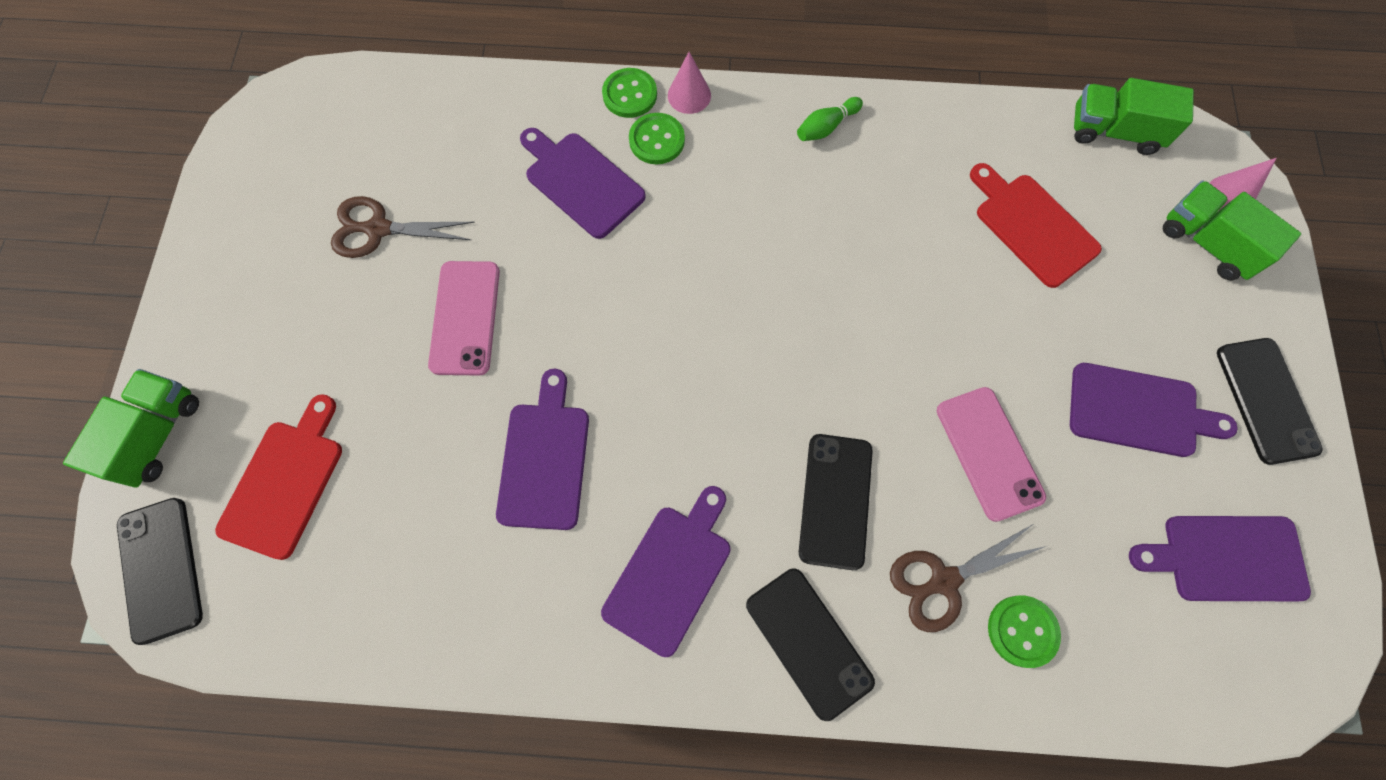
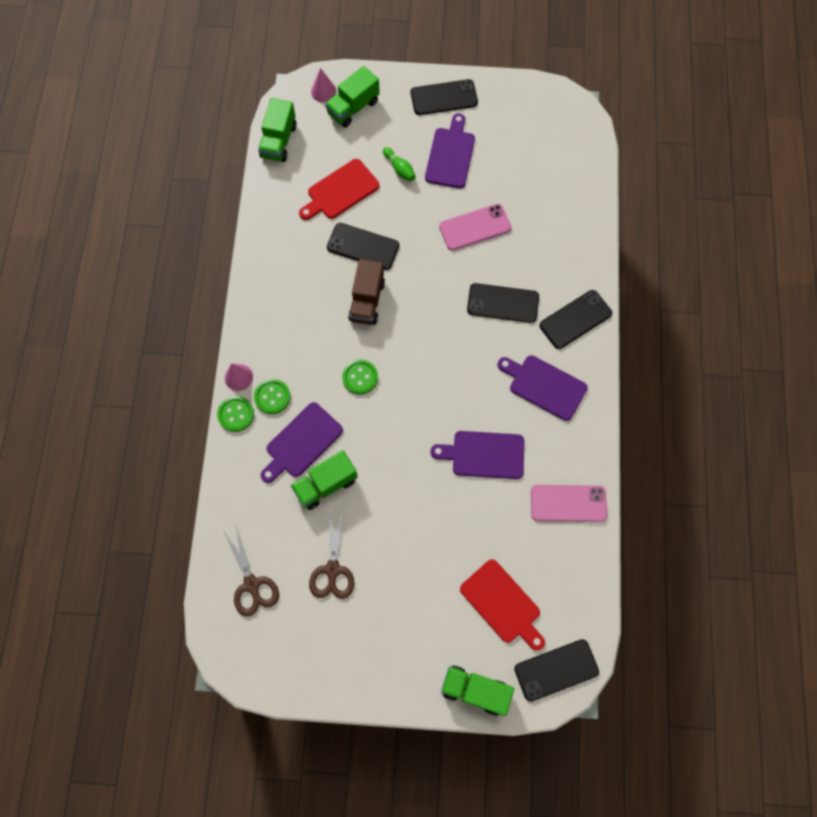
camera: 90 degrees left, 0 degrees up
(285, 482) = (502, 604): red cutting board -> red cutting board turned 150 degrees counterclockwise
(465, 318) = (396, 507): pink phone -> pink phone (568, 503)
(511, 216) = (326, 484): none -> green truck
(826, 127) = (267, 296): green bowling pin -> green bowling pin (399, 169)
(826, 271) = (367, 301): none -> brown truck
(928, 263) = (363, 246): none -> black phone
(944, 580) = (541, 255): brown scissors -> brown scissors (251, 584)
(1022, 631) = (564, 222): green button -> green button (360, 377)
(1226, 558) = (524, 130): purple cutting board -> none

